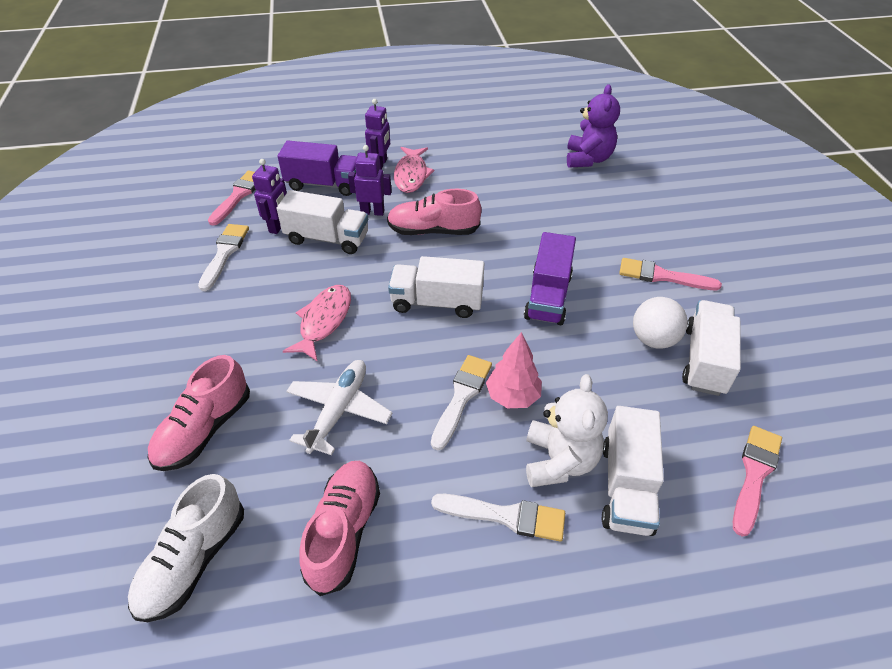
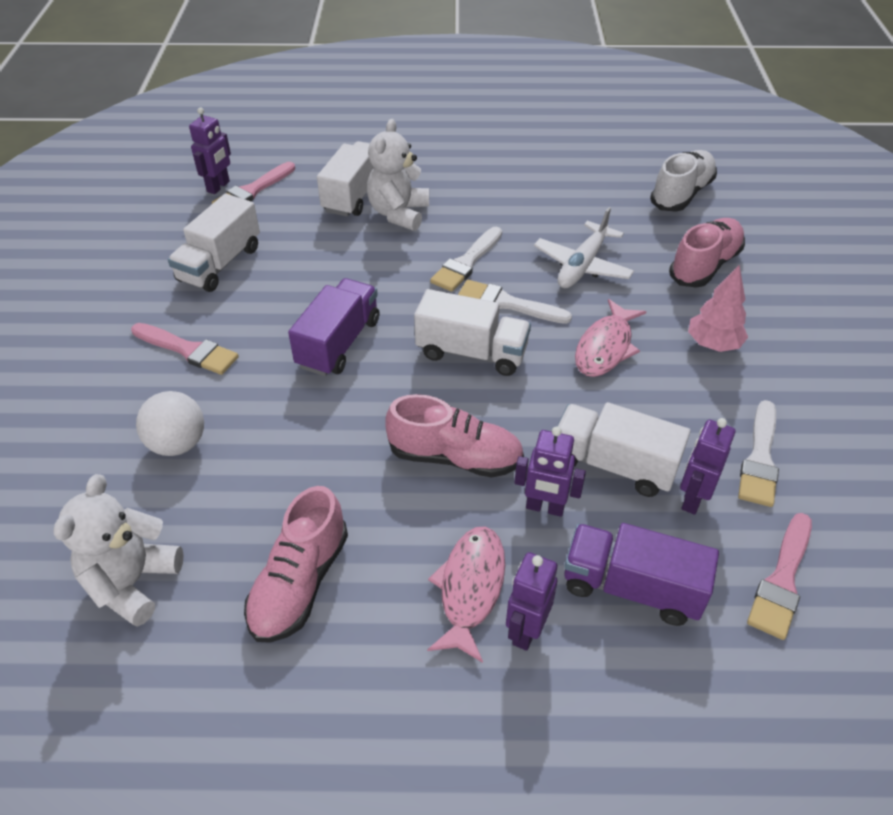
camera: 170 degrees left, 0 degrees up
(344, 531) = (574, 196): pink shoe -> pink shoe (299, 583)
(506, 516) = (453, 190): white brush -> white brush (507, 303)
(512, 396) = (419, 257): pink tree -> pink tree (713, 344)
(588, 159) = (132, 582): purple teddy bear -> white teddy bear
(653, 339) = (254, 287): white ball -> white ball (178, 444)
(800, 475) = (218, 187): none -> purple robot

